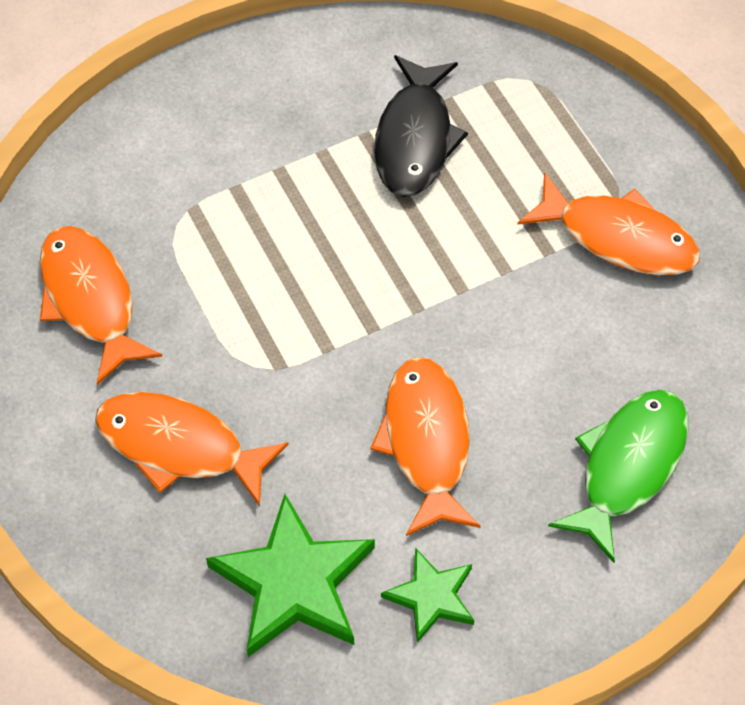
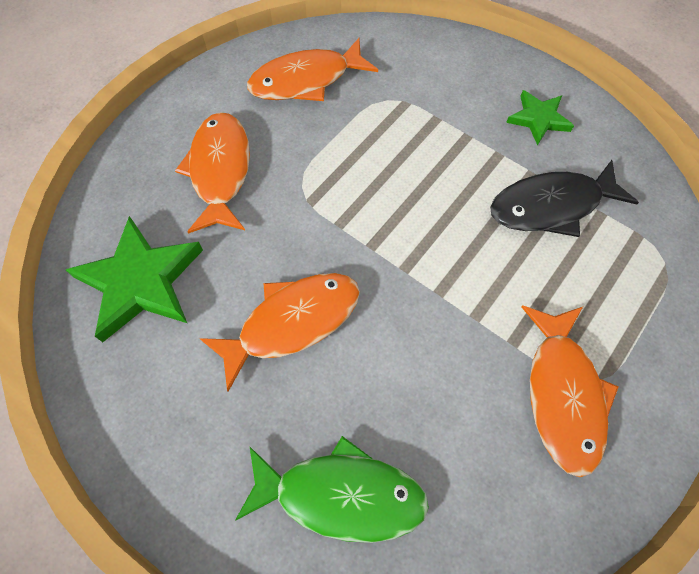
camera: 65 degrees right, 5 degrees up
(90, 299) = (306, 80): orange fish -> orange fish turned 150 degrees counterclockwise
(431, 596) = (160, 381): green star -> green star (538, 119)

